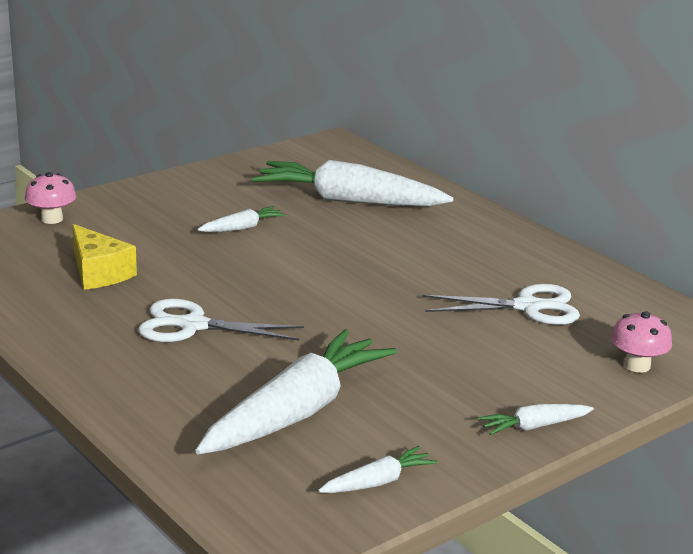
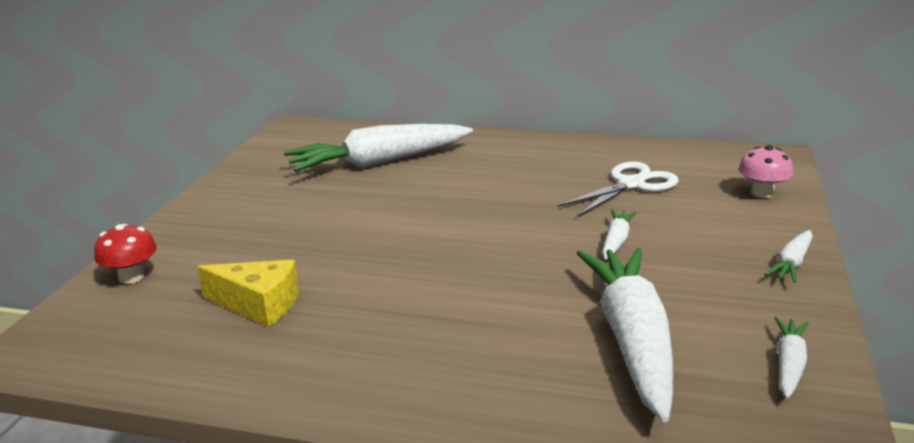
camera: 35 degrees left, 0 degrees up
(52, 219) = (131, 277): pink mushroom -> red mushroom
(193, 326) = (424, 311): white scissors -> none
(242, 228) = (328, 214): white carrot -> white carrot (616, 241)

